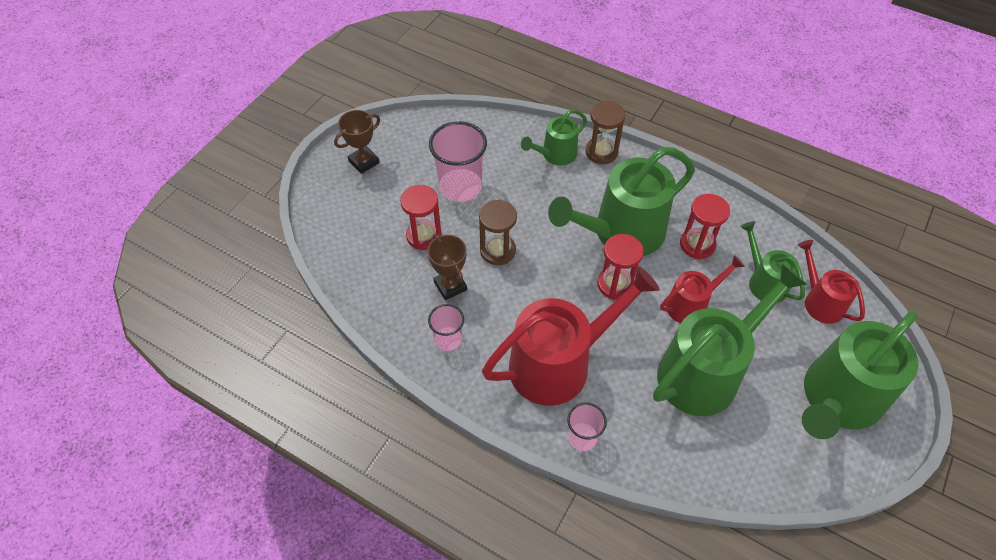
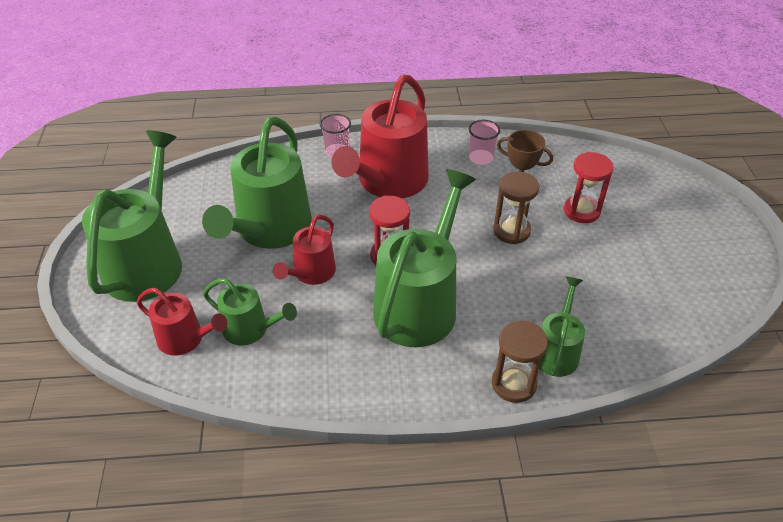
camera: 145 degrees right, 10 degrees down
(364, 162) = (710, 241): brown trophy -> none
(460, 187) = (604, 266): pink cup -> none
(697, 244) = (338, 332): red hourglass -> none

